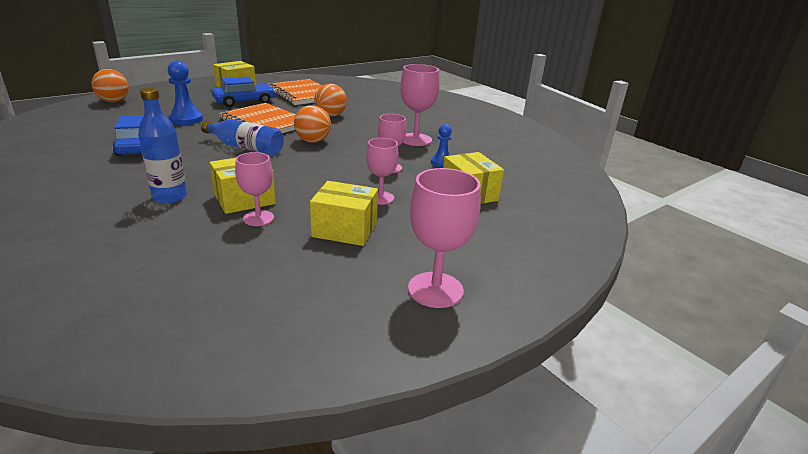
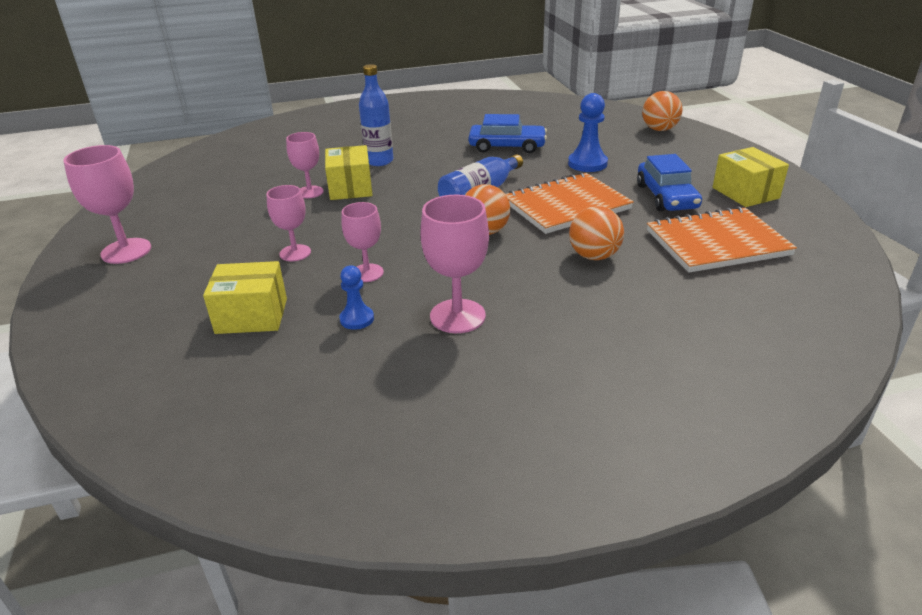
camera: 115 degrees right, 5 degrees up
(345, 229) = (253, 226): yellow box -> none

